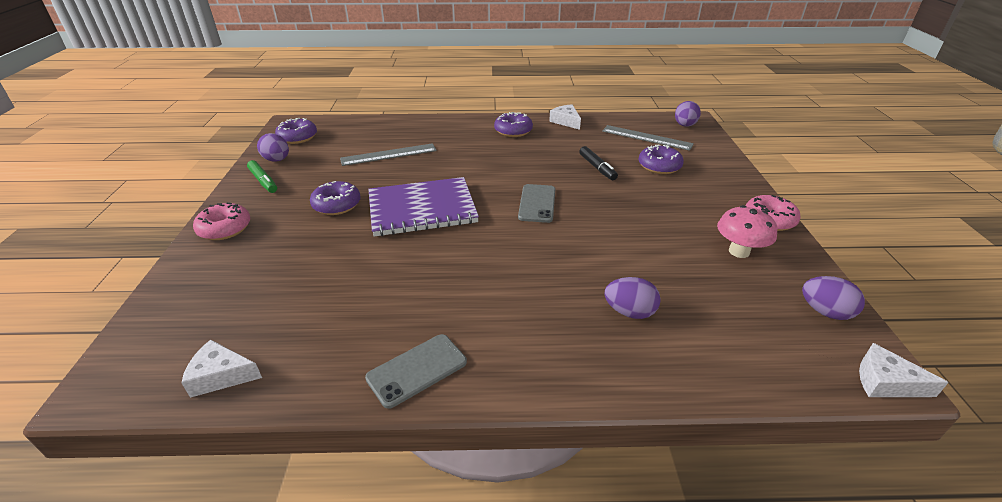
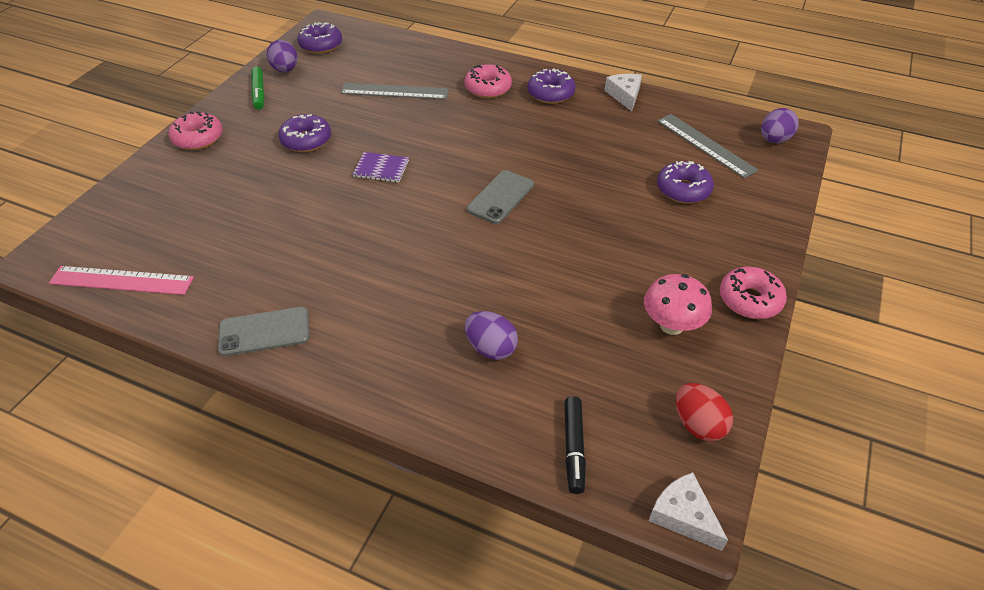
camera: 25 degrees right, 10 degrees up
(221, 375) = (122, 280): white cheese -> pink ruler
(422, 209) = (381, 168): purple notebook -> purple notebook, size x0.44
(463, 137) = (488, 88): none -> pink donut
(597, 168) = (606, 170): black marker -> black marker (574, 448)
(825, 312) = (698, 424): purple egg -> red egg

